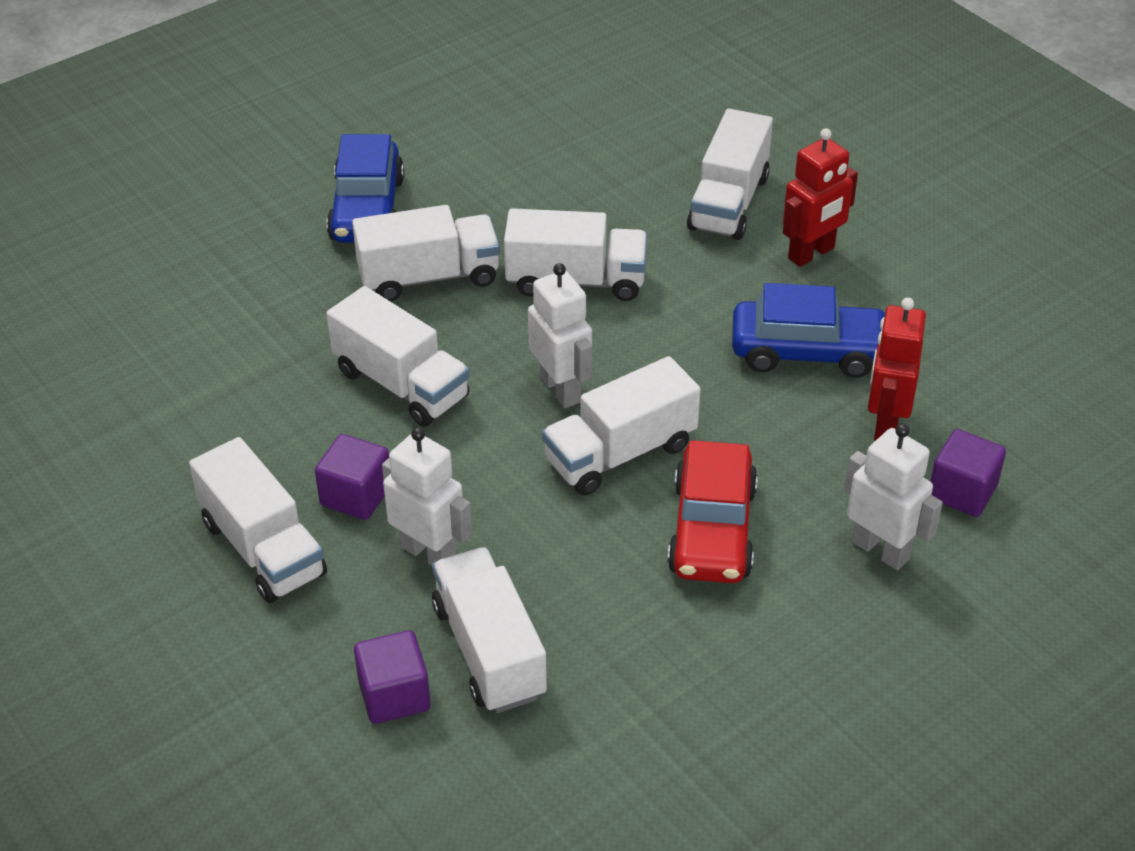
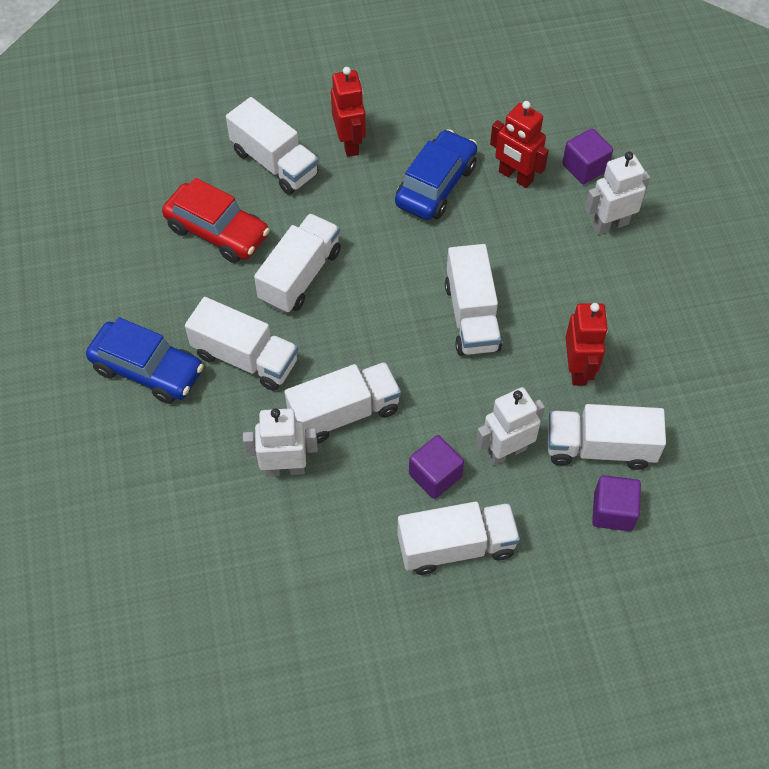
camera: 65 degrees left, 15 degrees up
(429, 277) = (245, 358): white truck -> white truck turned 105 degrees clockwise
(561, 389) = (398, 325): white robot -> white robot (284, 468)
(605, 589) = (578, 369): none -> red robot
(712, 530) = (557, 296): red car -> red car (217, 231)

